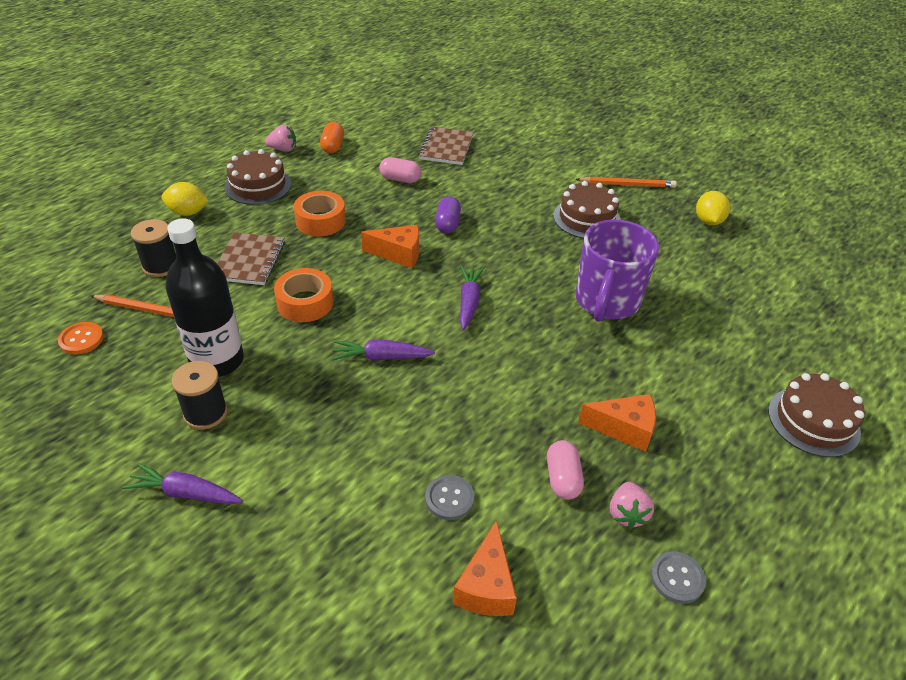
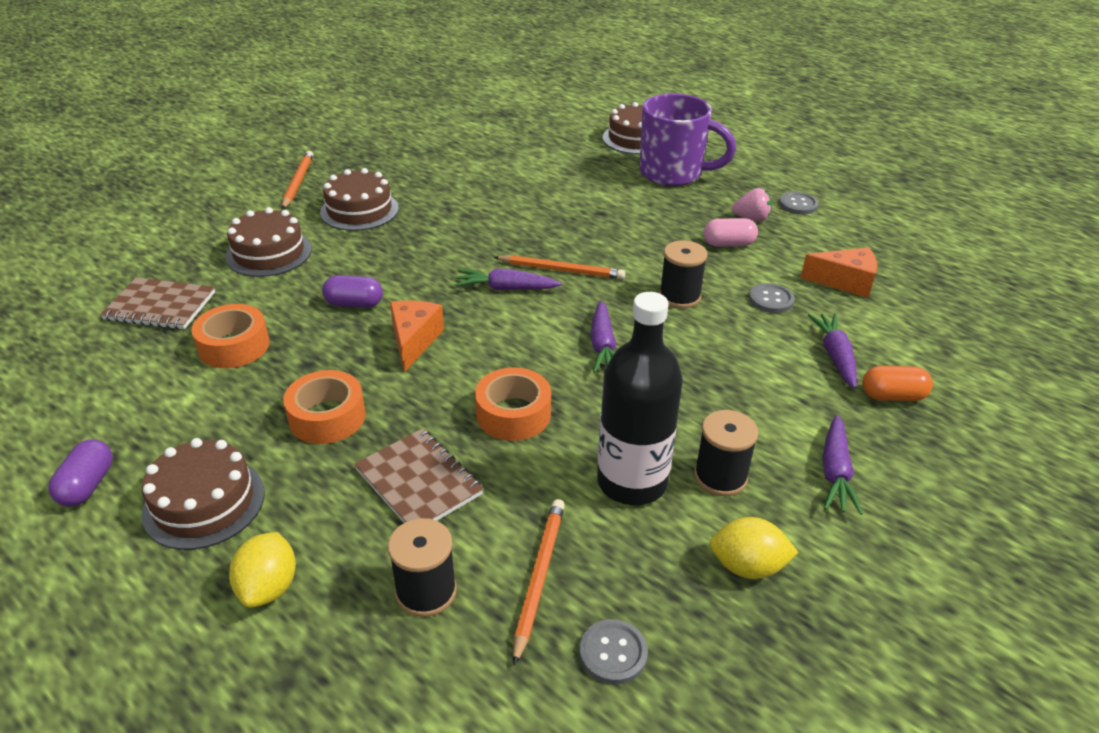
camera: 90 degrees left, 5 degrees down
(81, 339) = (613, 653): orange button -> grey button
(249, 260) = (419, 482): brown notebook -> brown notebook turned 45 degrees clockwise
(283, 149) = (87, 485): pink strawberry -> purple capsule
(332, 146) = (104, 423): orange capsule -> orange capsule (892, 396)
(345, 536) = (835, 356): none -> purple carrot
(400, 179) = (234, 346): pink capsule -> orange tape
(456, 420) = (679, 296): none -> black spool
(499, 337) = (561, 270): none -> orange pencil
(514, 181) = (269, 253): none -> brown cake
(606, 302) = (502, 209): purple mug -> purple mug (673, 173)
(624, 429) = (665, 213): orange cheese -> none
(708, 221) = (376, 147): yellow lemon -> yellow lemon (747, 566)

